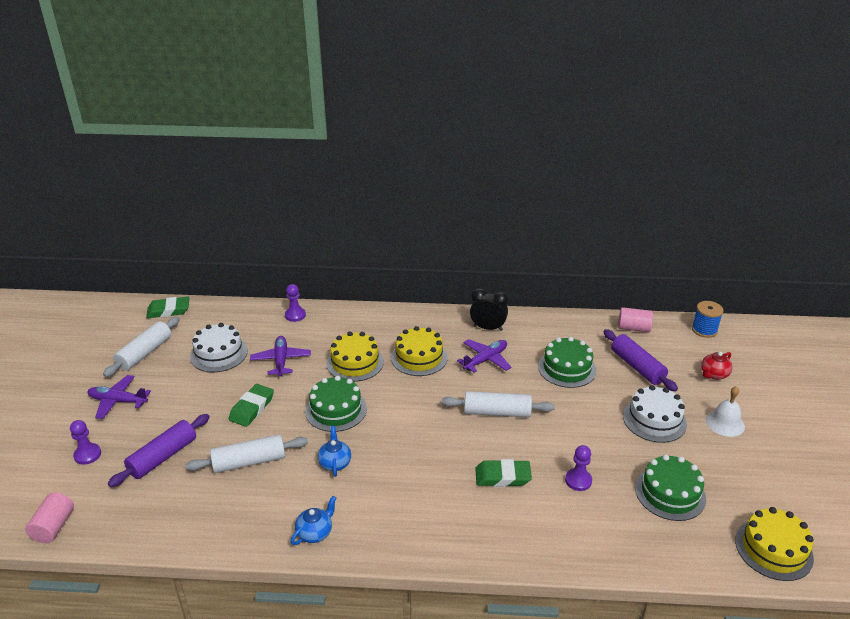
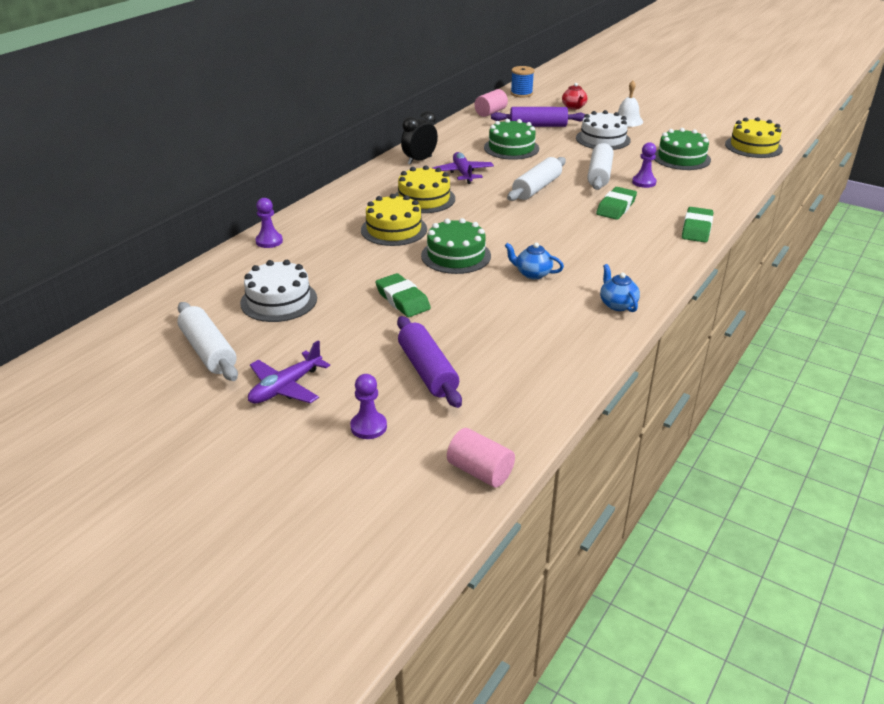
camera: 60 degrees left, 0 degrees up
(168, 310) = (137, 318): green eraser -> green eraser (696, 229)
(249, 461) = (487, 318): white rolling pin -> white rolling pin (599, 175)
(281, 360) = (340, 266): purple plane -> none

